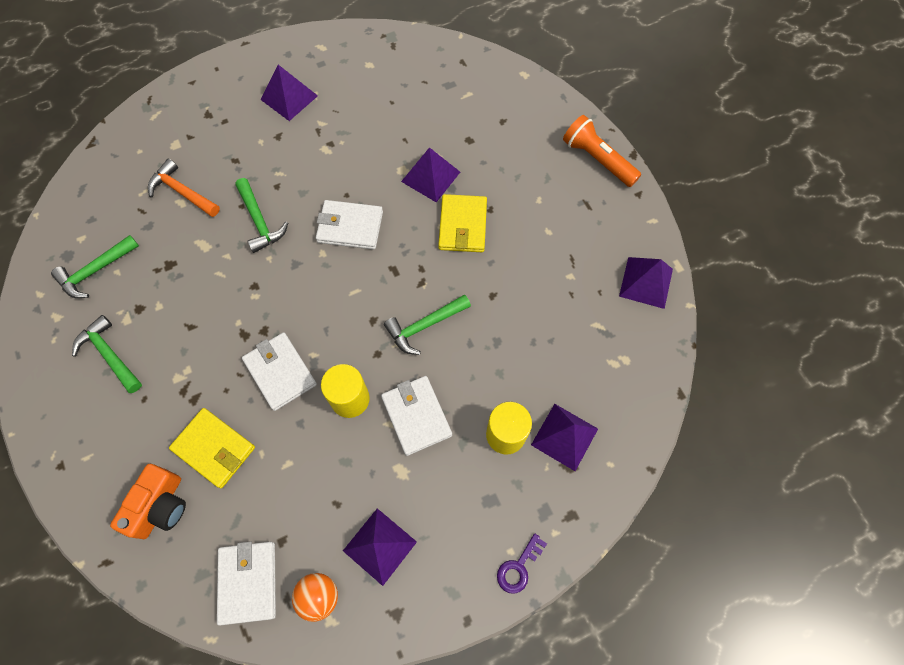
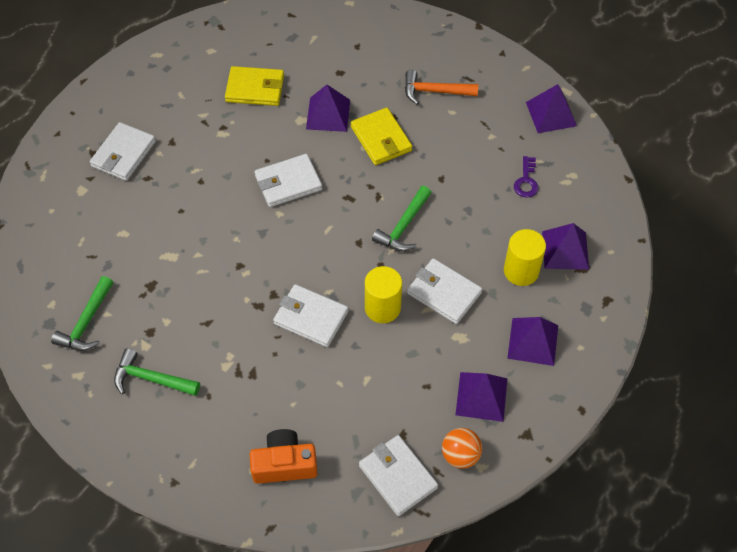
camera: 30 degrees left, 10 degrees down
(160, 506) = (284, 464): orange camera -> orange camera turned 90 degrees counterclockwise
(182, 192) = (118, 224): orange hammer -> orange hammer (434, 91)
(214, 448) = (298, 400): yellow wallet -> yellow wallet (255, 89)
(231, 128) = (123, 154): none -> white wallet
(260, 221) = (206, 215): green hammer -> none
(289, 97) = (158, 107): purple pyramid -> purple pyramid (533, 341)
(518, 567) = (593, 354): purple key -> purple key (526, 181)
(597, 159) = (453, 41): orange flashlight -> none

